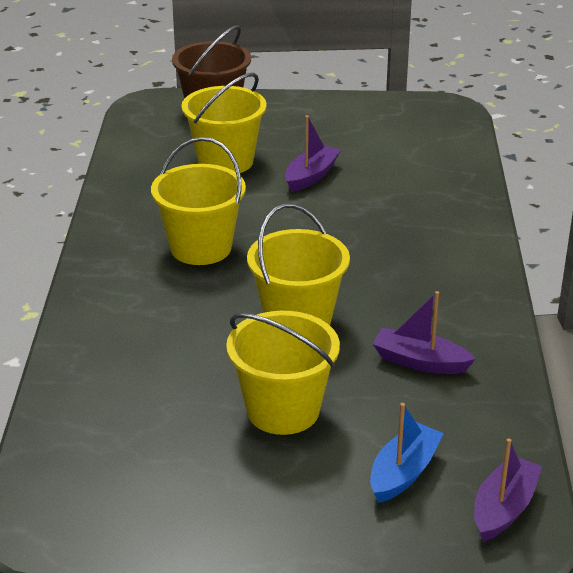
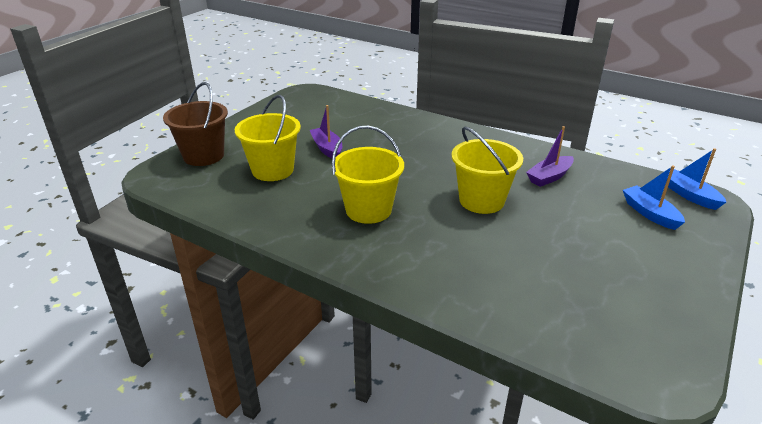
camera: 60 degrees left, 0 degrees up
(283, 410) = (573, 234): yellow bucket -> none
(504, 508) = (689, 195): purple boat -> blue boat

